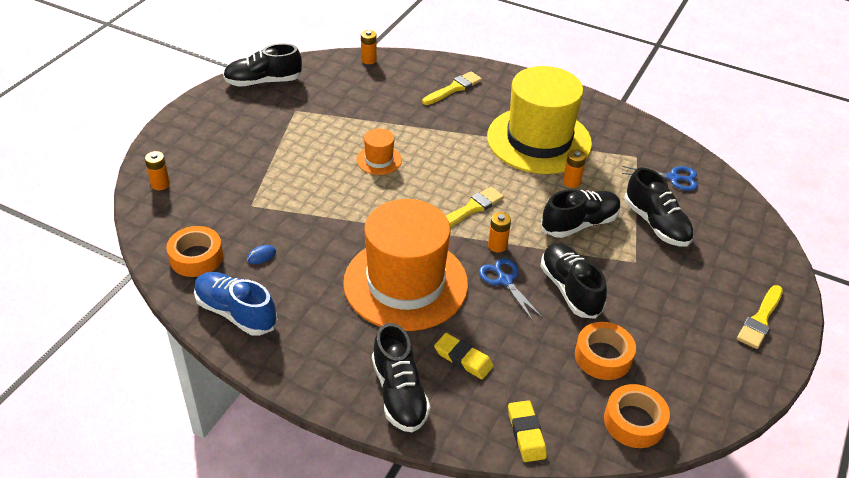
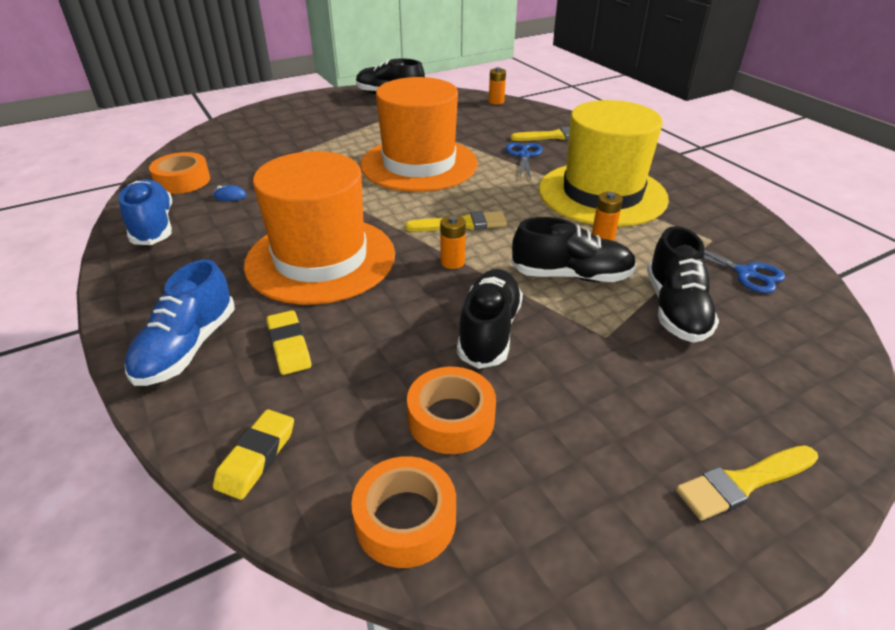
camera: 35 degrees right, 5 degrees down
(160, 184) = (227, 131): orange battery -> none
(379, 160) = (419, 164): orange hat -> orange hat, size x2.38
(399, 393) = (187, 348): black shoe -> blue shoe
(505, 281) = (423, 294): blue scissors -> blue scissors (524, 155)

